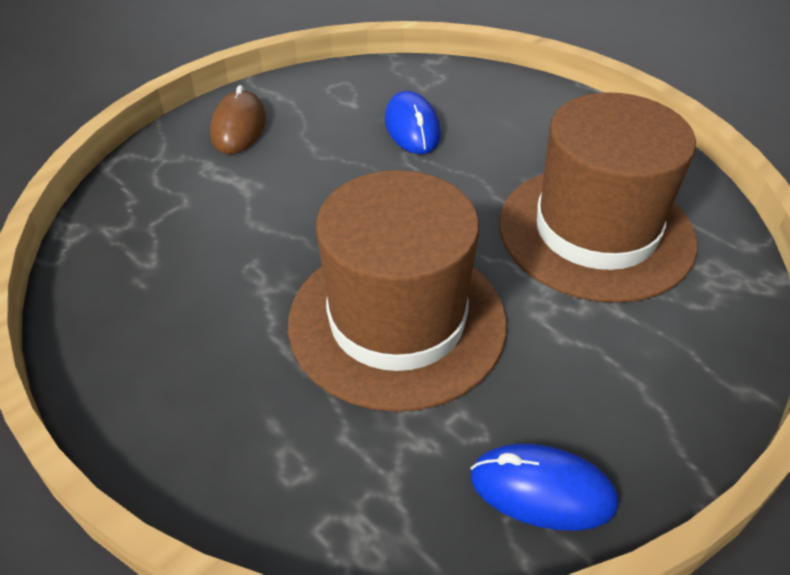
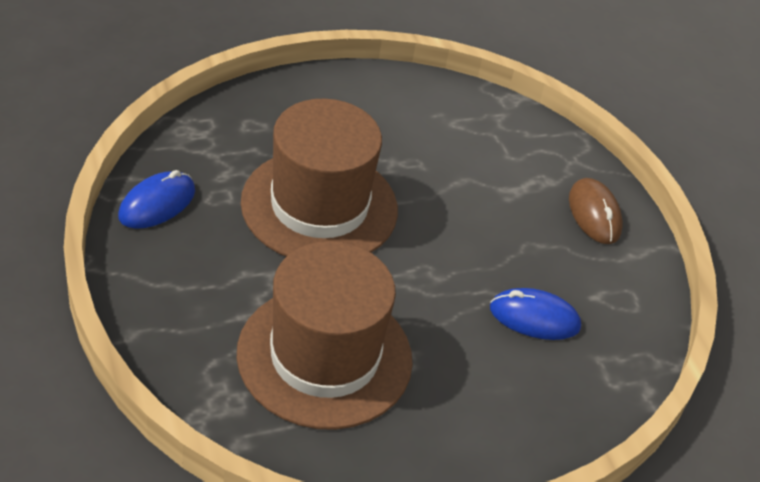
camera: 110 degrees right, 0 degrees up
(239, 127) = (594, 214): brown mouse -> brown mouse turned 45 degrees clockwise

